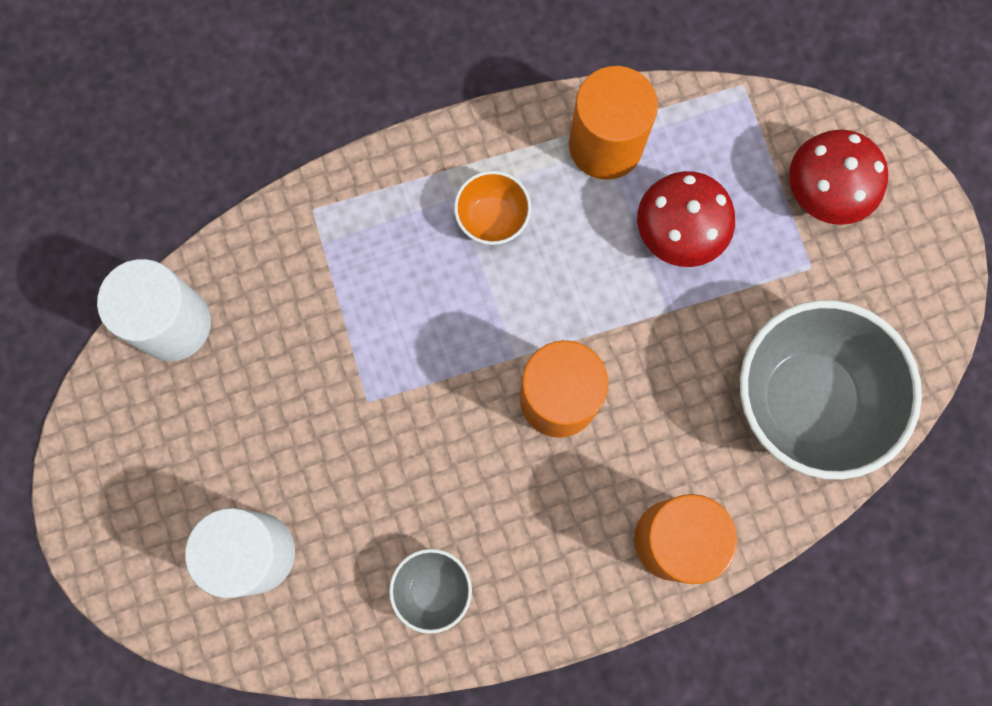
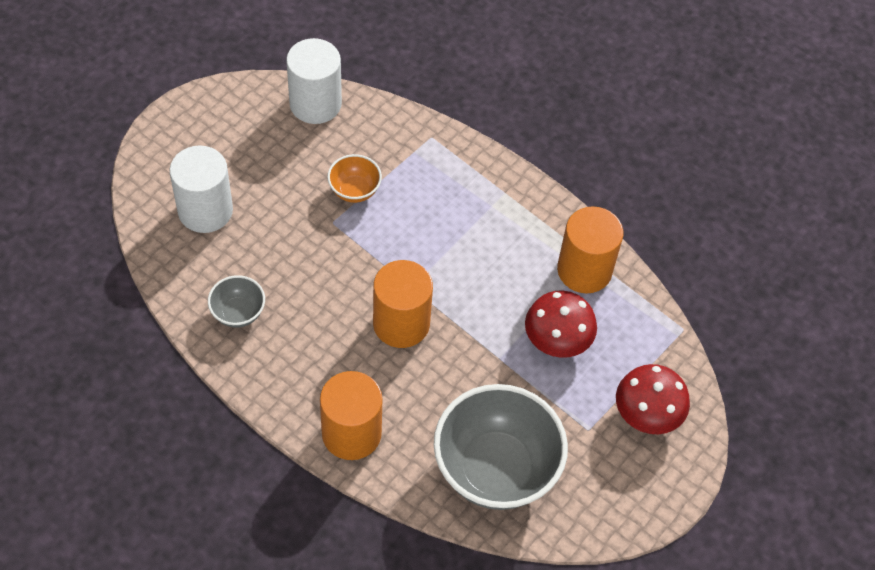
camera: 55 degrees right, 20 degrees down
(492, 218) = (492, 232): orange bowl -> orange bowl (354, 190)

